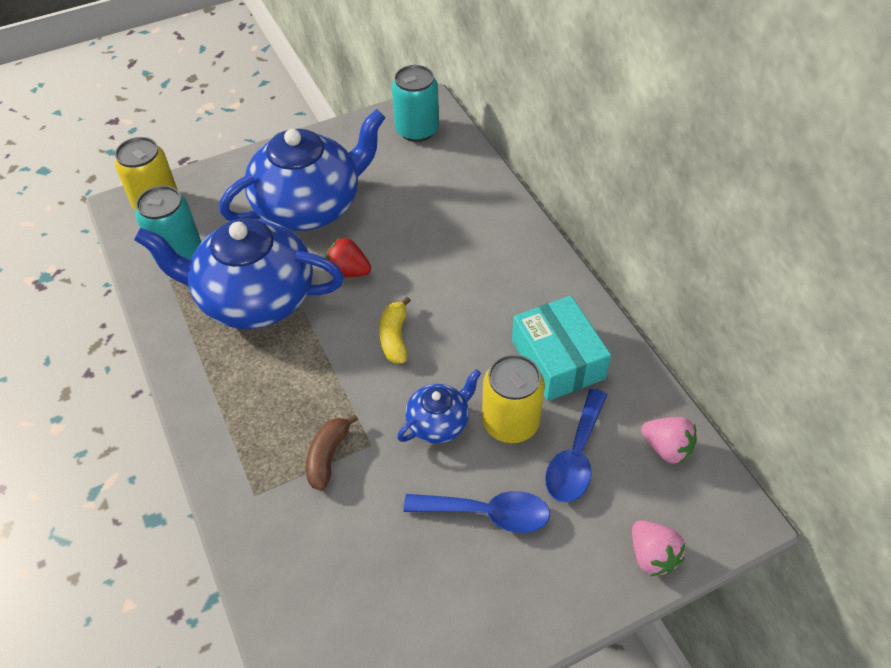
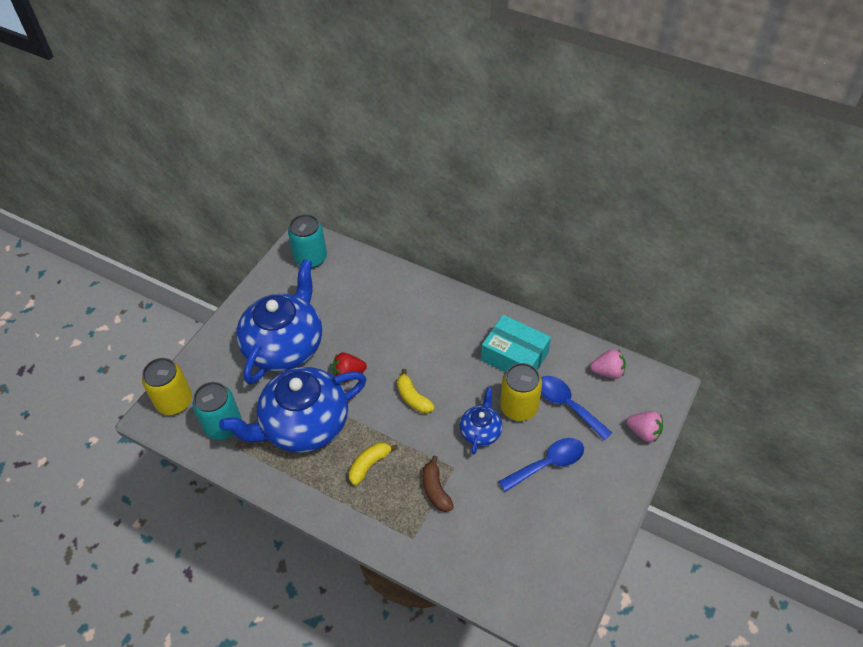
camera: 35 degrees left, 0 degrees up
(282, 382) = (369, 465): none -> yellow banana
(575, 457) = (567, 405): blue spoon -> blue spoon turned 150 degrees clockwise

